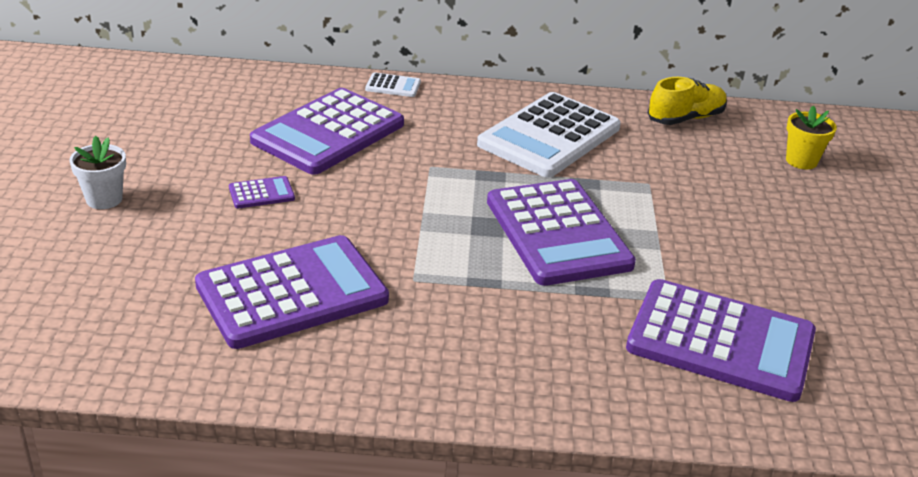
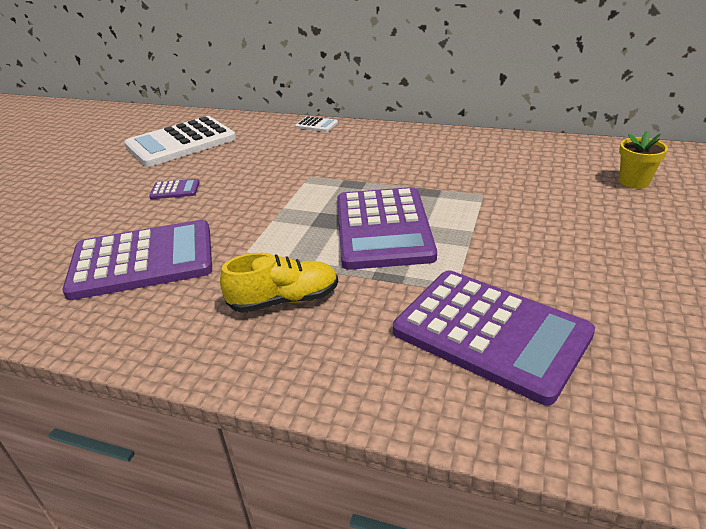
camera: 20 degrees right, 0 degrees up
(104, 199) = (69, 189): white flower pot -> none
(328, 133) = (250, 153): purple calculator -> none
(549, 136) = (416, 158): white calculator -> white calculator (181, 143)
(685, 118) = (538, 148): yellow shoe -> yellow shoe (284, 300)

